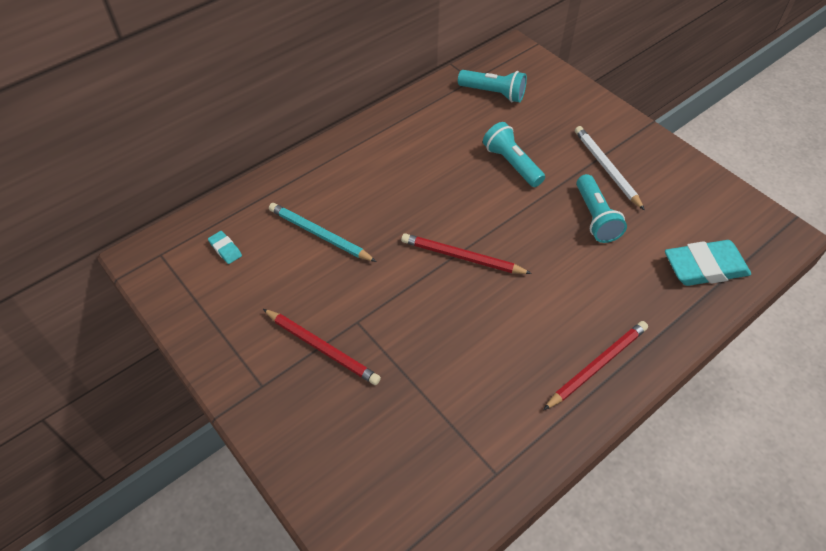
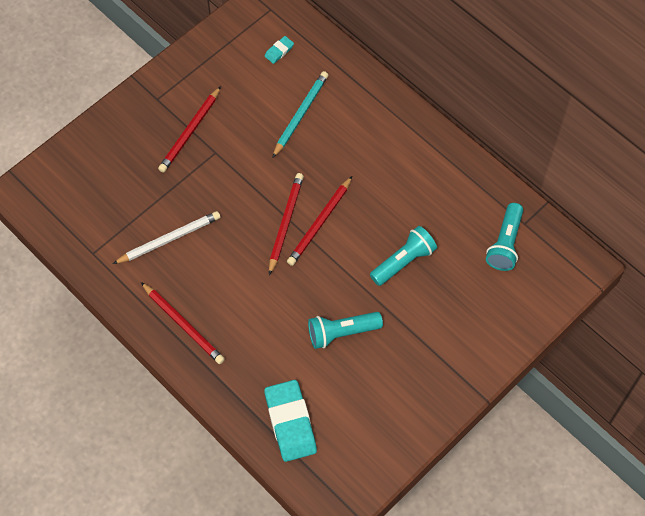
camera: 85 degrees right, 10 degrees up
(463, 227) = (320, 223): none -> red pencil
(606, 168) = (408, 347): white pencil -> white pencil (169, 239)

